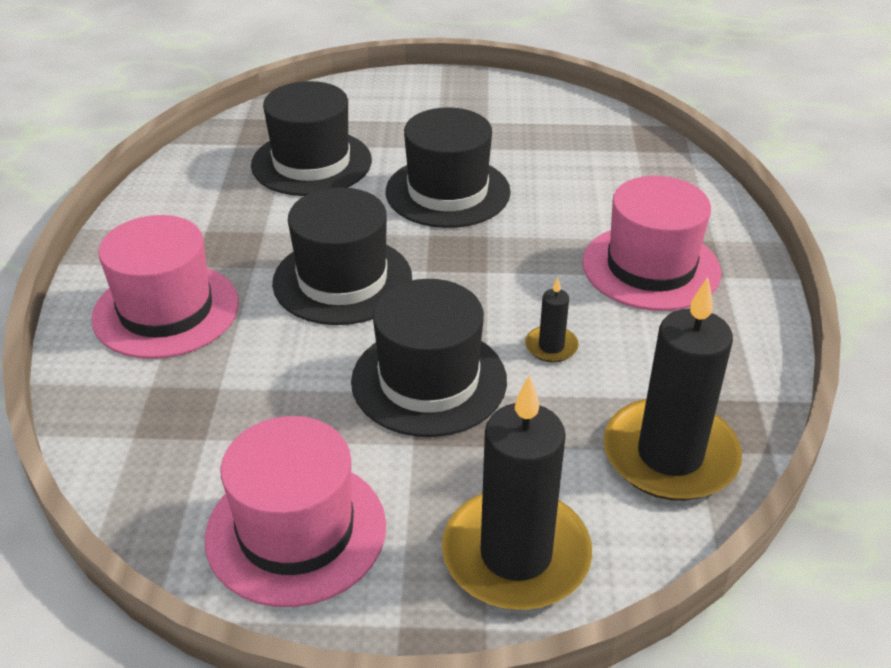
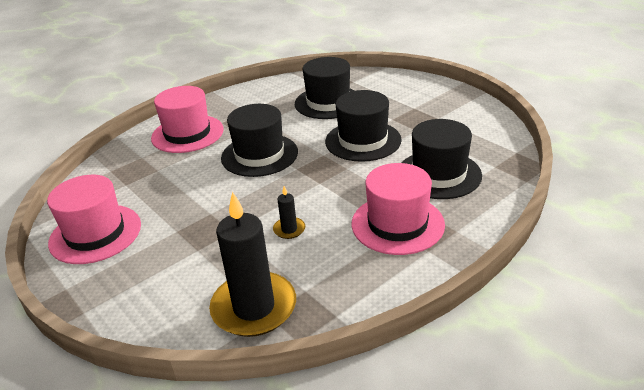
camera: 50 degrees right, 5 degrees down
(429, 380) = (221, 212): black hat -> black hat (439, 174)
(516, 555) = (135, 296): black candle -> none

